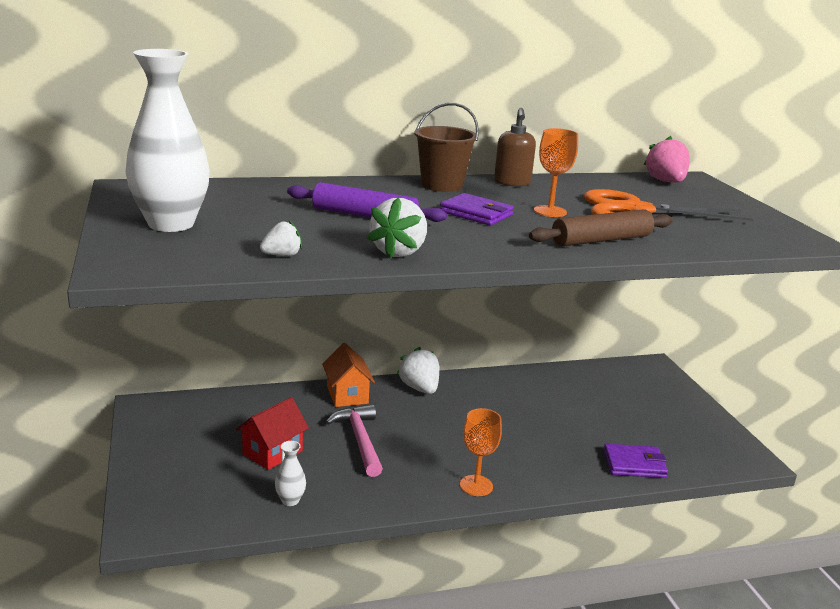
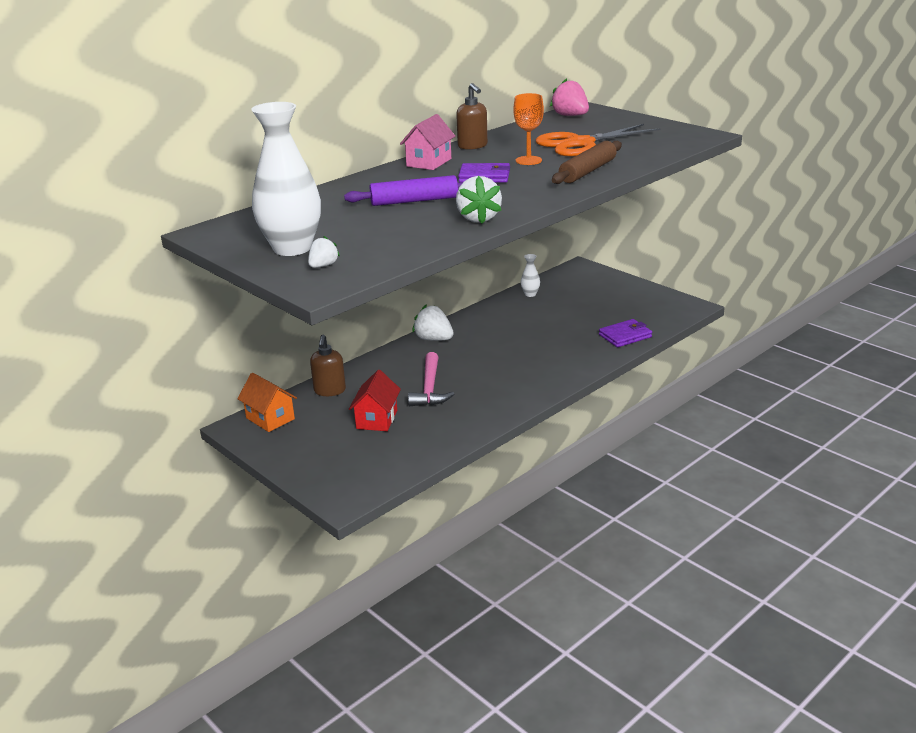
camera: 25 degrees left, 5 degrees up
(264, 404) = (330, 391): none -> brown soap dispenser
(282, 255) = (408, 244): white strawberry -> white strawberry (323, 266)
(290, 500) = (426, 443): white vase -> white vase (530, 294)
(347, 395) = (385, 362): orange house -> orange house (270, 418)
(359, 440) = (430, 388): pink hammer -> pink hammer turned 135 degrees counterclockwise
(442, 185) = (429, 162): brown bucket -> pink house
(476, 485) = (539, 386): orange goblet -> none

